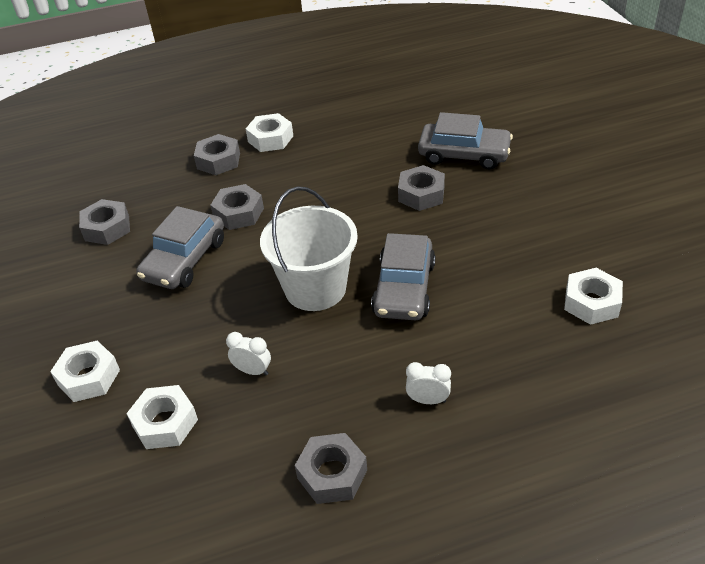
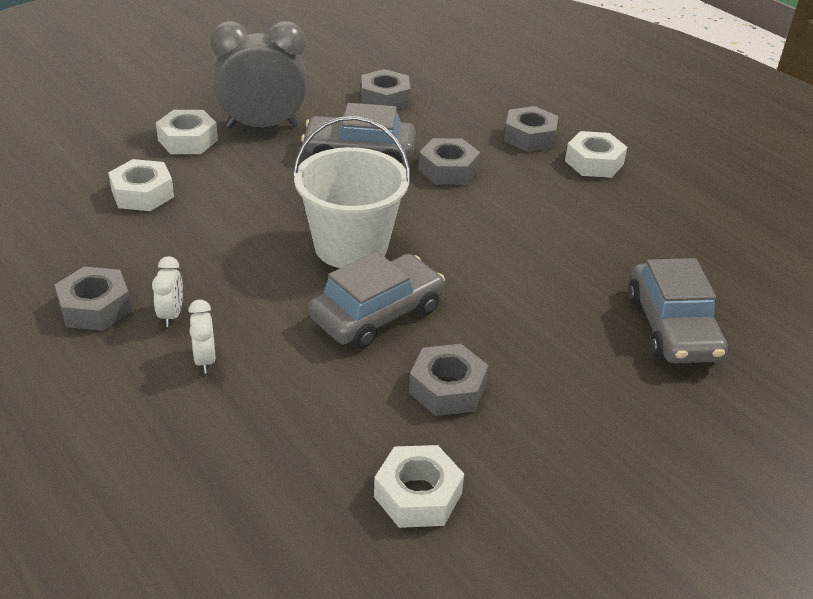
camera: 65 degrees right, 5 degrees down
(99, 317) = (262, 126): none -> grey clock
(253, 371) = (218, 230): white clock -> white clock (171, 315)
(404, 288) = (377, 313): grey car -> grey car turned 150 degrees clockwise
(421, 194) = (560, 300): grey nut -> grey nut (447, 389)

